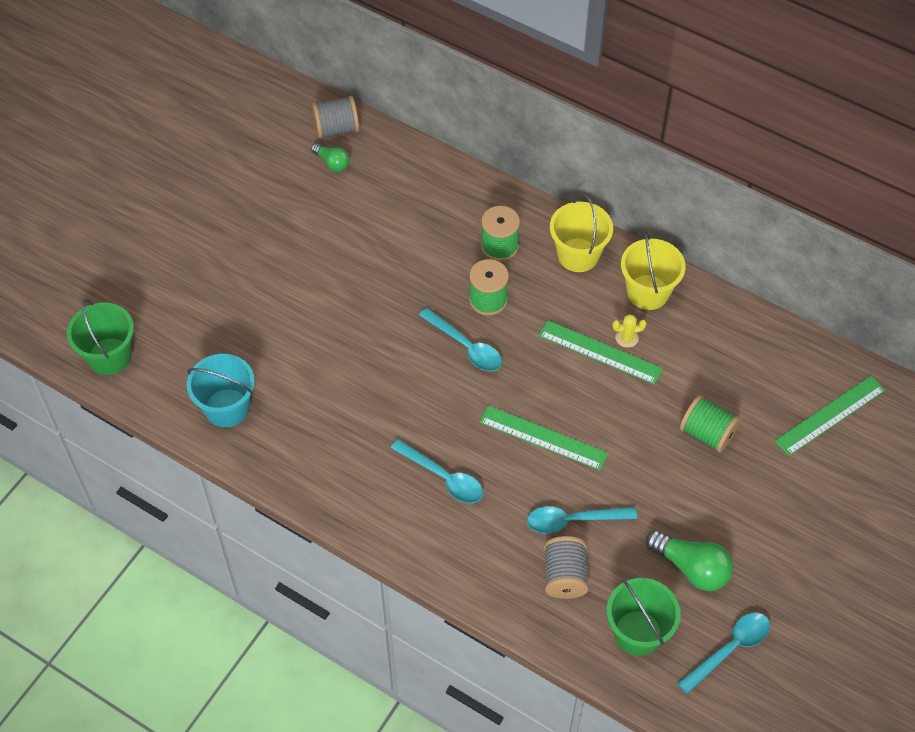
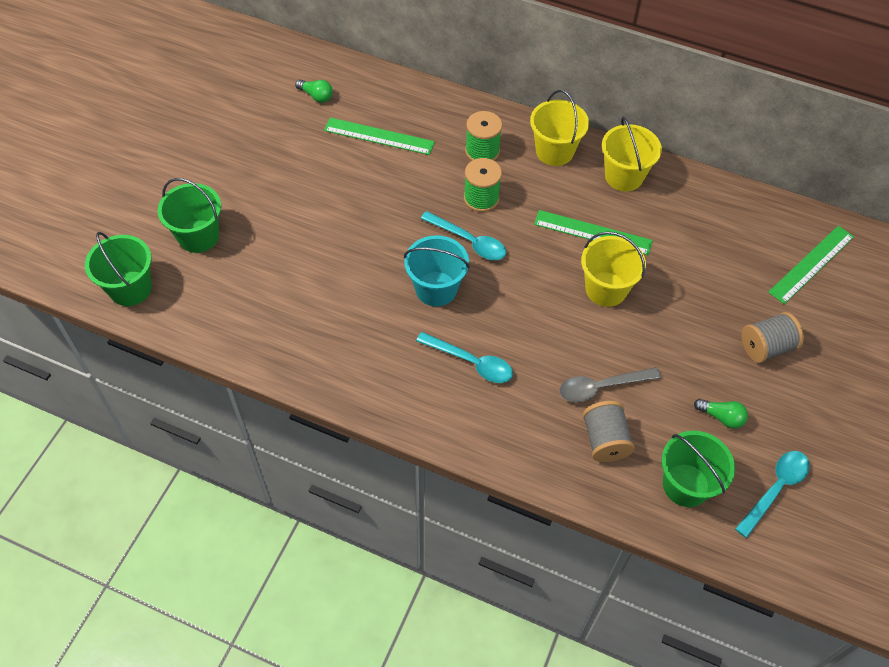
camera: 10 degrees left, 0 degrees up
(185, 308) = (198, 236): none -> green bucket
(227, 408) = (252, 323): turquoise bucket -> turquoise bucket (436, 289)
(336, 128) = (315, 67): grey spool -> grey spool (766, 347)
(543, 438) = (557, 315): green ruler -> green ruler (379, 136)
(573, 520) = (601, 387): turquoise spoon -> grey spoon
(600, 416) = (606, 289): none -> yellow bucket
(627, 338) = (614, 217): yellow cactus -> none
(691, 568) = (721, 417): green light bulb -> green light bulb, size x0.59
(707, 433) = (706, 293): green spool -> none

